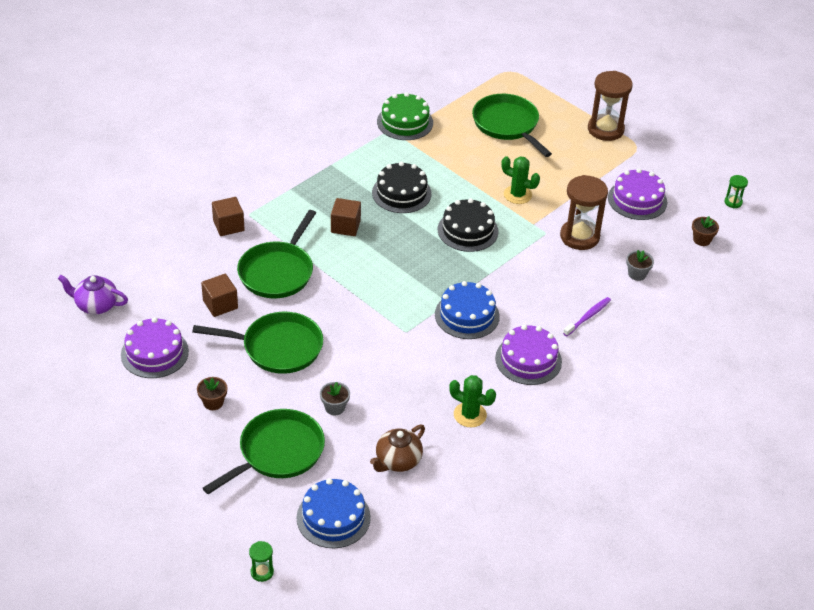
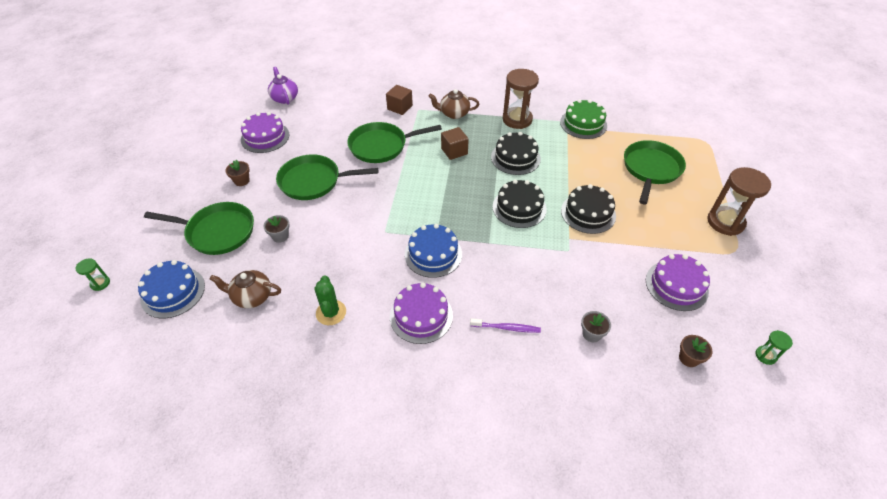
camera: 55 degrees right, 5 degrees up
(220, 304) = (329, 139): brown cube -> none
(277, 347) = (314, 181): green pan -> green pan turned 120 degrees clockwise
(287, 194) = (454, 114): none -> brown teapot
(517, 195) = (588, 213): green cactus -> black cake
(579, 237) = (589, 272): brown hourglass -> brown hourglass (517, 119)

